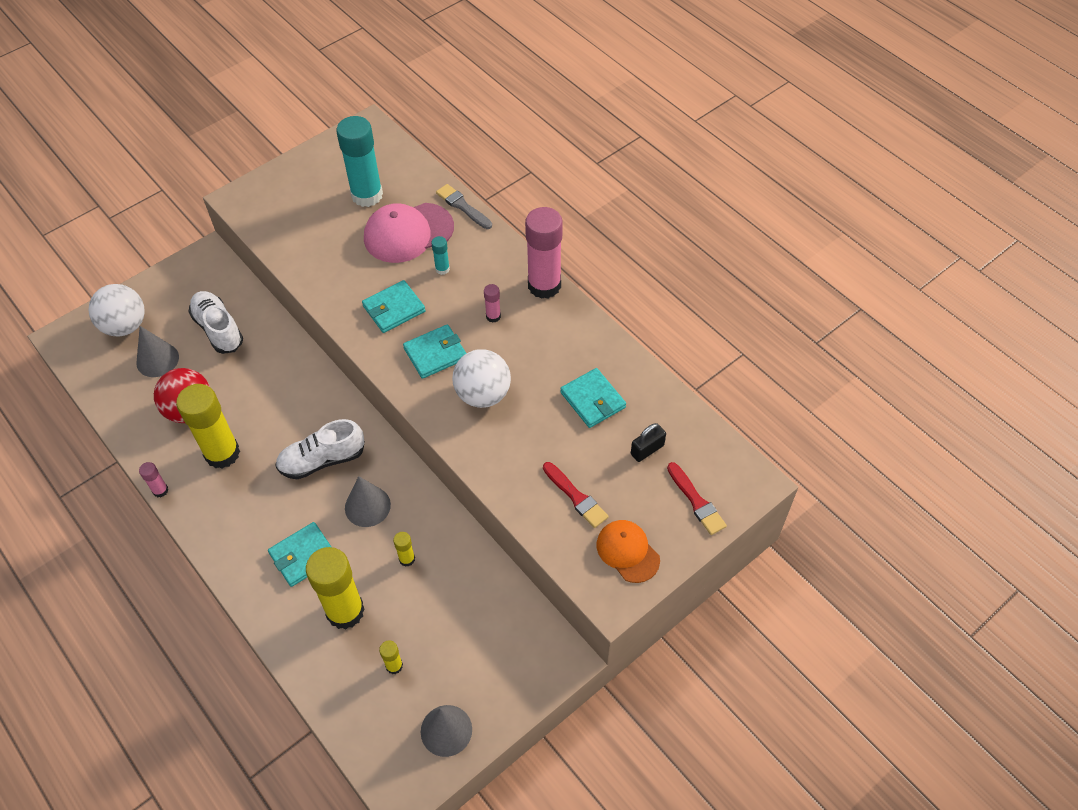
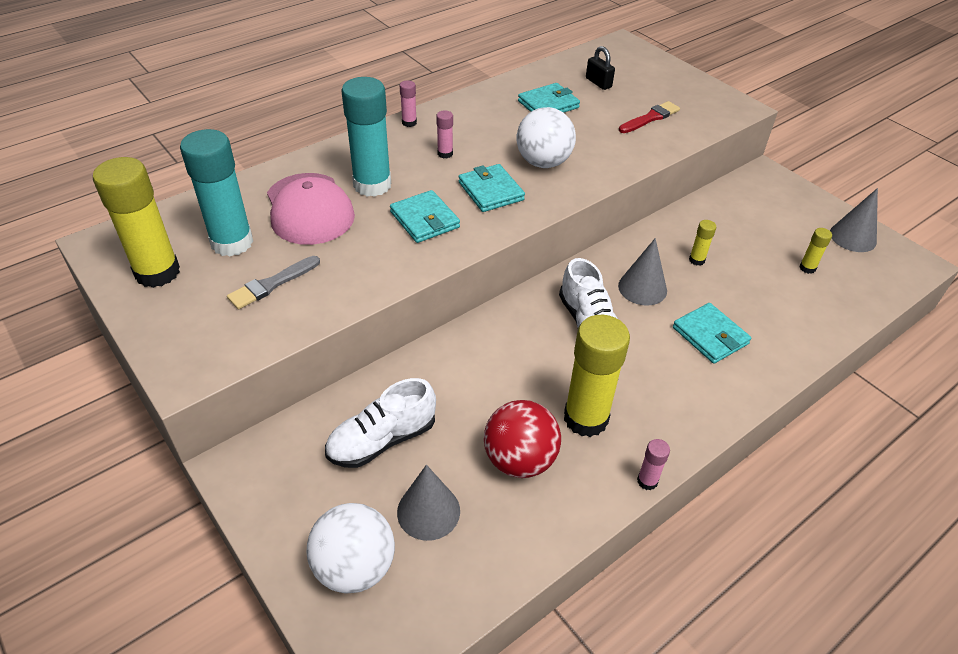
camera: 90 degrees left, 10 degrees down
(345, 611) = (763, 302): yellow glue stick -> yellow glue stick (157, 272)
(442, 269) = (372, 185): turquoise glue stick -> turquoise glue stick, size x2.30
(463, 206) = (280, 169): grey brush -> grey brush (272, 284)
(544, 285) = (409, 123): pink glue stick -> pink glue stick, size x0.43
(627, 552) = (697, 98): orange cap -> none
(696, 501) = (644, 66): red brush -> none

